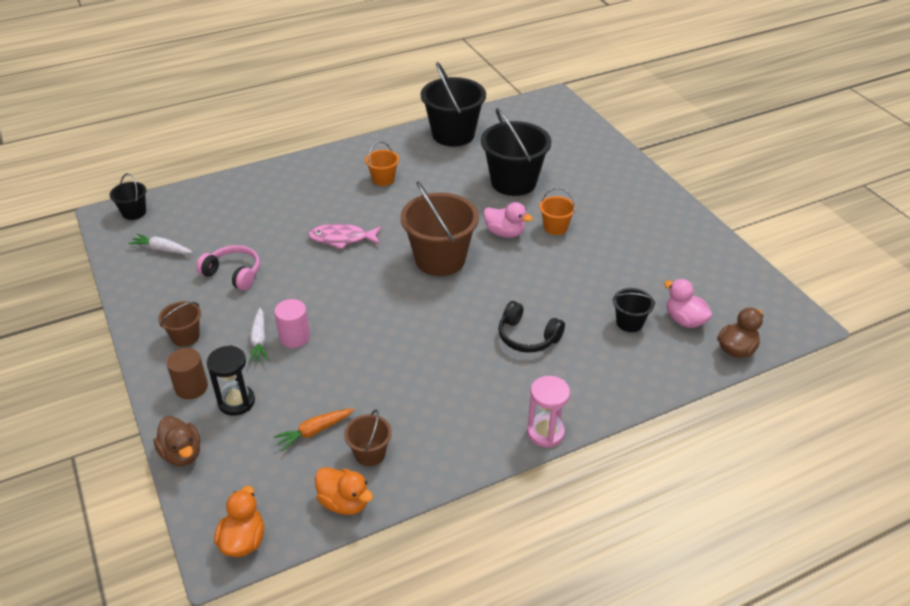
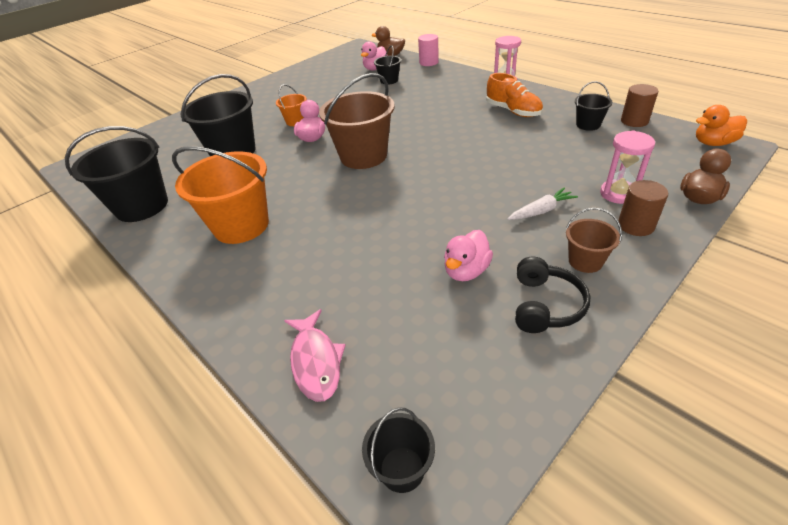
camera: 105 degrees left, 0 degrees up
(162, 249) = (468, 367): white carrot -> none
(233, 274) = (466, 271): pink headphones -> pink duck
(236, 402) = (618, 194): black hourglass -> pink hourglass
(295, 337) = (518, 193): pink cylinder -> pink cylinder (429, 62)
(314, 431) = (598, 149): orange carrot -> none
(342, 238) = (361, 217): pink fish -> pink fish (316, 361)
(344, 502) = (634, 121): orange duck -> brown cylinder
(370, 453) = (588, 125): brown bucket -> black bucket
(383, 179) = (241, 225): orange bucket -> orange bucket, size x2.03
(454, 403) = (513, 111): none -> orange shoe
(527, 337) = (428, 104): black headphones -> black headphones (545, 305)

